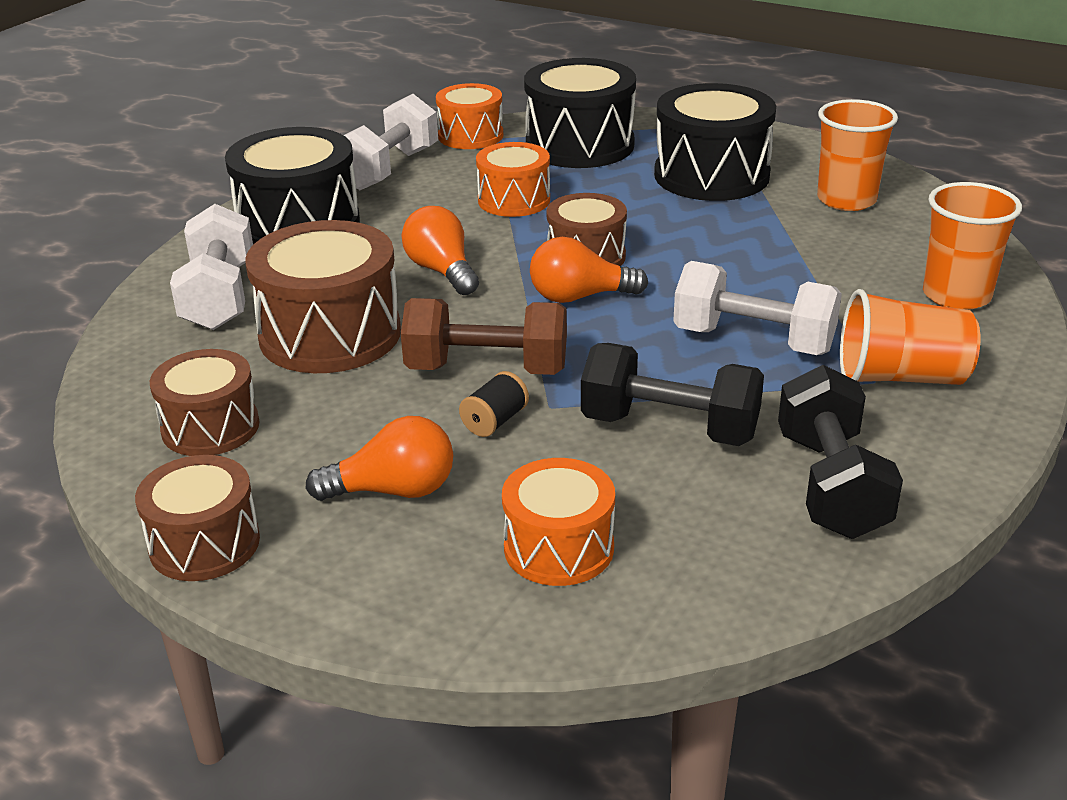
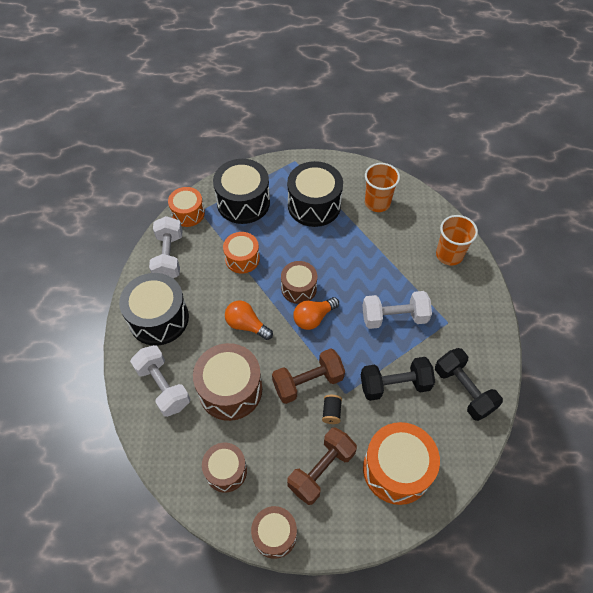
camera: 30 degrees left, 25 degrees up
(393, 490) = (321, 470): orange light bulb -> brown dumbbell
(559, 548) = (396, 469): orange drum -> orange drum, size x1.63
(900, 377) = (455, 316): orange cup -> none

